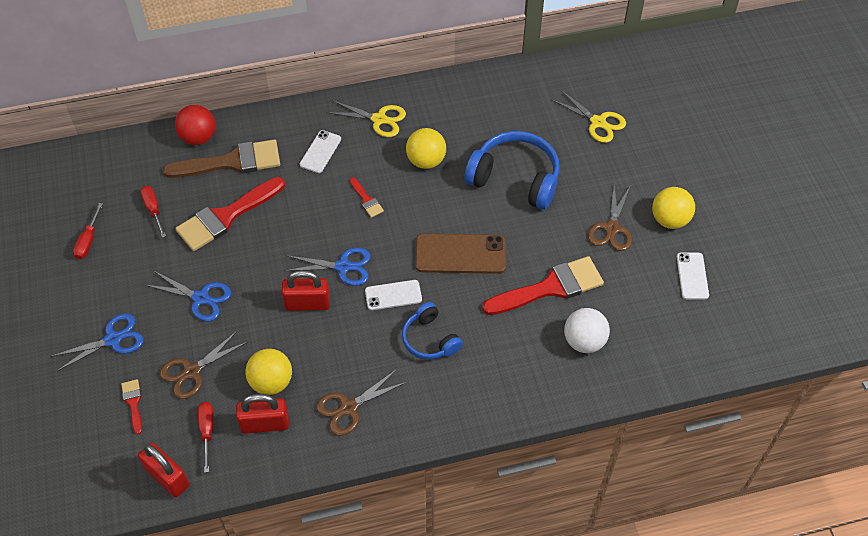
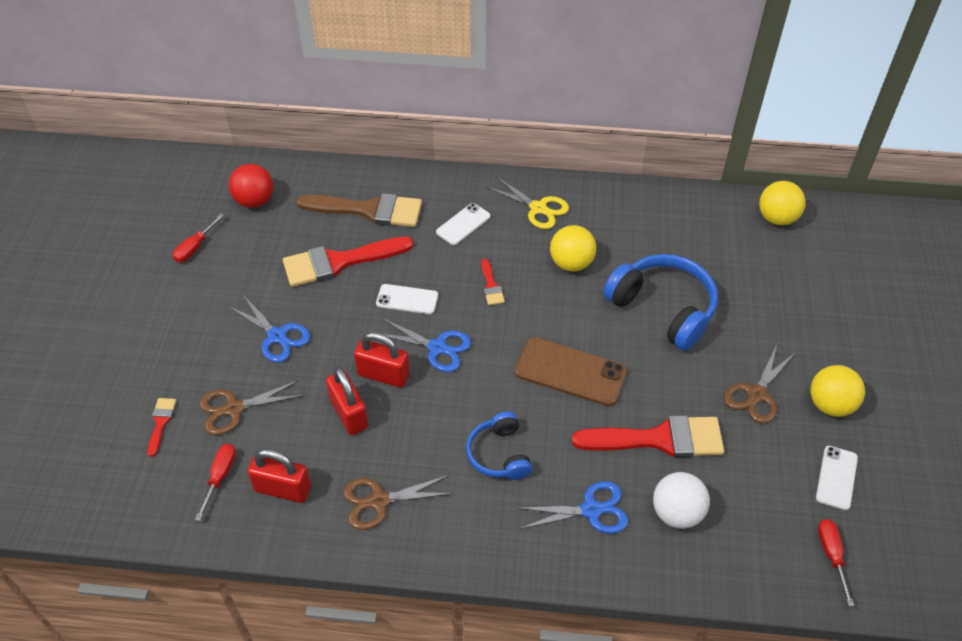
camera: 20 degrees right, 5 degrees down
(113, 339) = (172, 351): blue scissors -> blue scissors (591, 510)
(153, 209) = (271, 235): red screwdriver -> red screwdriver (831, 555)
(167, 477) = (157, 512): red padlock -> red padlock (349, 414)
(198, 137) = (346, 178): red ball -> red ball (254, 201)
(271, 382) = (309, 446): yellow ball -> yellow ball (777, 218)
(393, 295) = (478, 394): white phone -> white phone (407, 299)
(598, 122) = (781, 274): yellow scissors -> none

